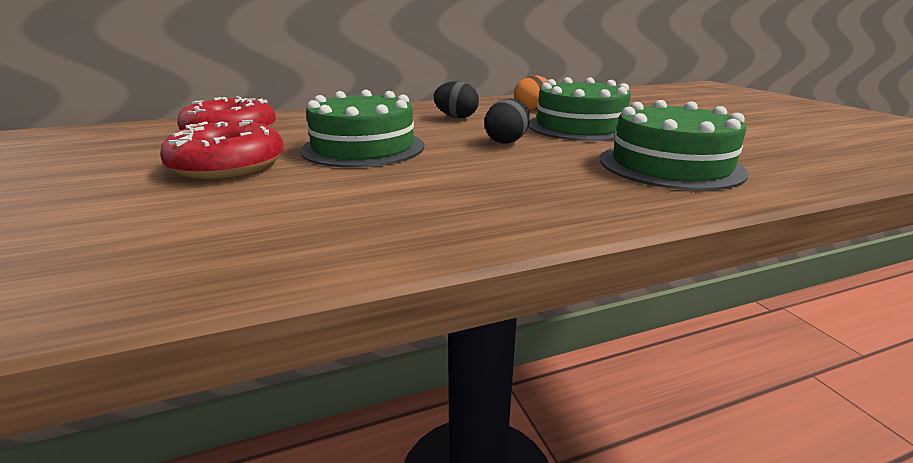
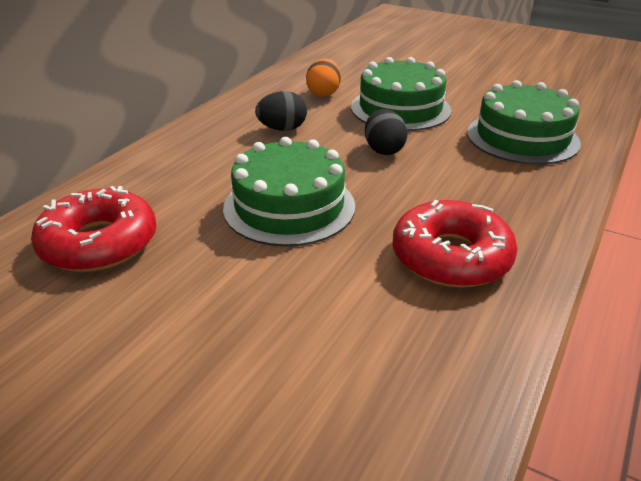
camera: 40 degrees left, 10 degrees up
(228, 165) = (218, 288): red donut -> red donut (451, 257)

